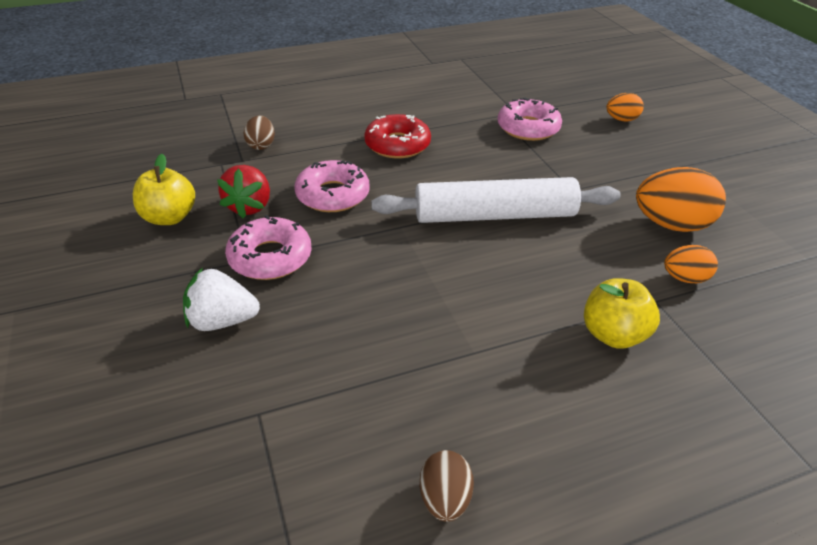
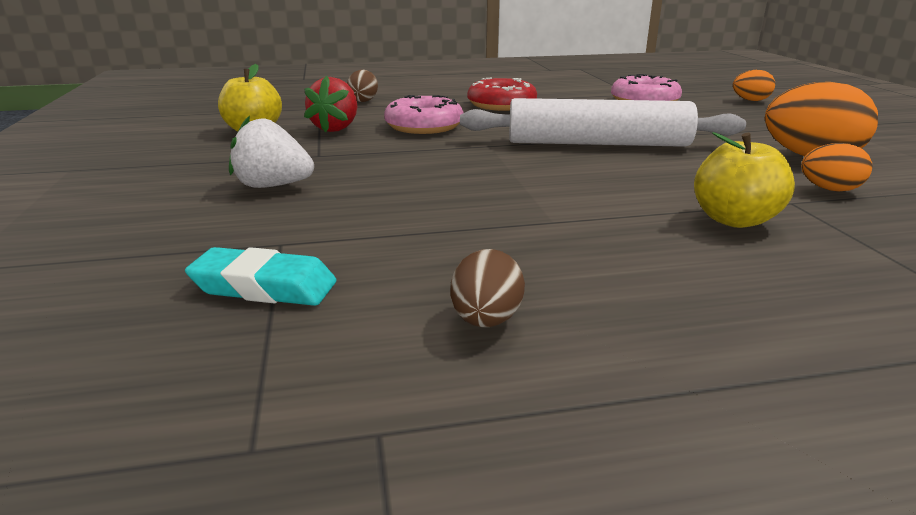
camera: 10 degrees right, 15 degrees down
(265, 478) = (264, 287): none -> turquoise eraser
(270, 257) = (343, 155): pink donut -> none

